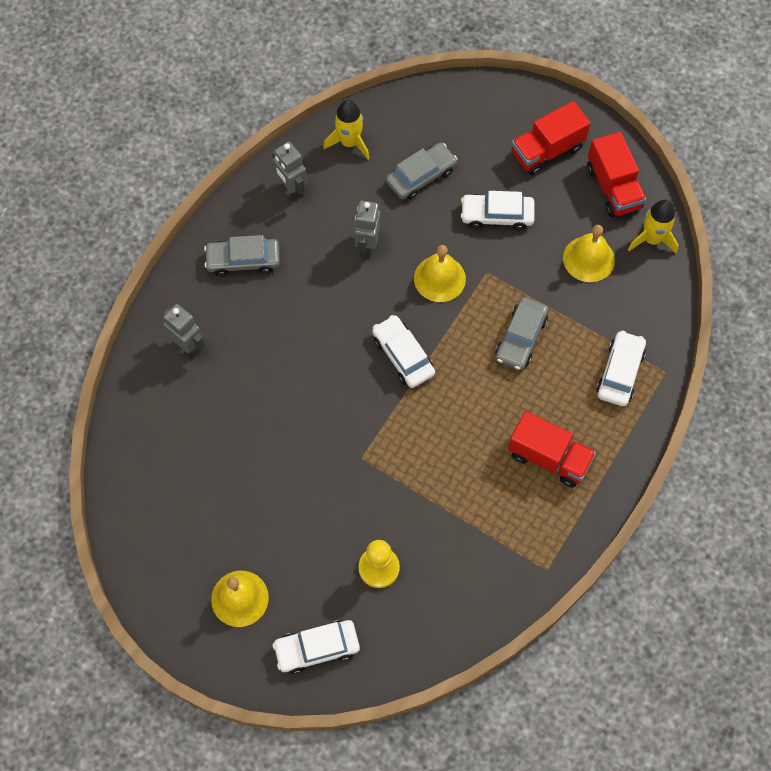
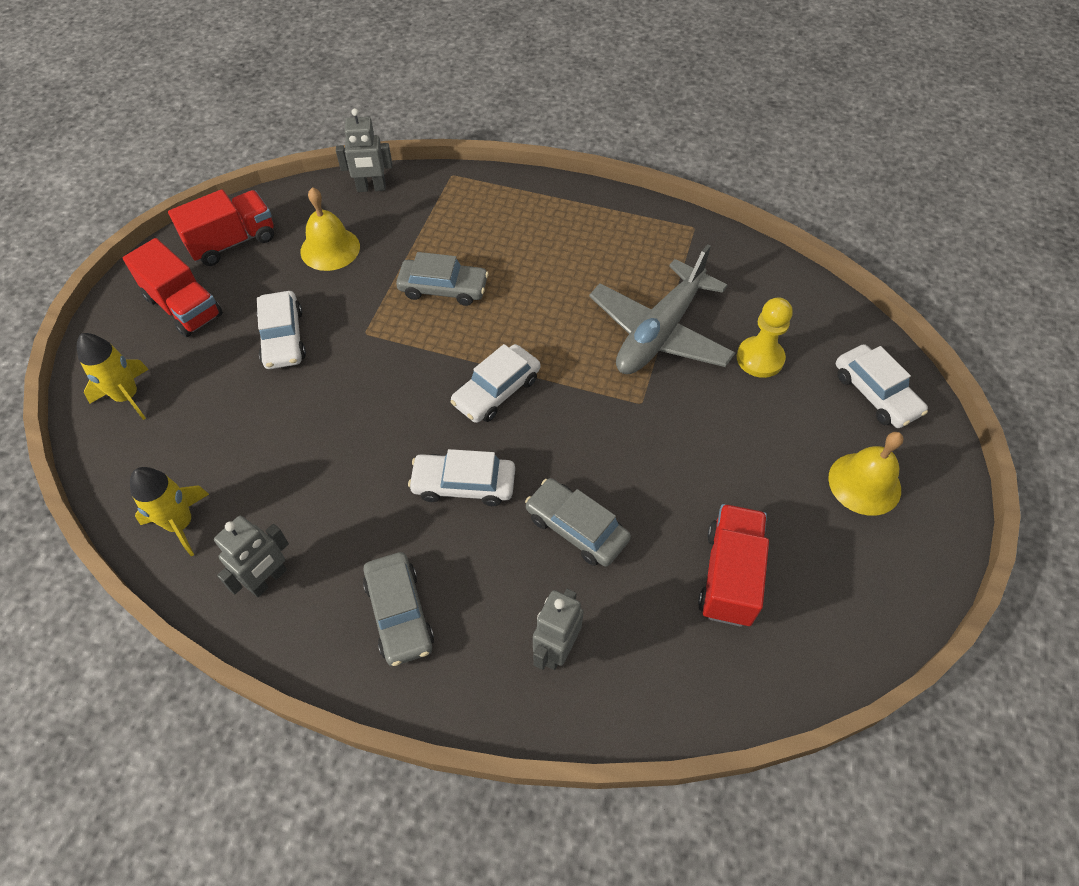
camera: 105 degrees left, 10 degrees down
(367, 245) = (347, 463): grey robot -> grey robot (371, 188)
(421, 176) = (231, 426): grey car -> grey car (576, 528)
(428, 495) = (659, 333): none -> grey plane
(439, 278) = (382, 376): yellow bell -> none
(548, 457) = (576, 244): red truck -> red truck (729, 576)
(620, 372) = (462, 206): white car -> white car (464, 484)
(652, 239) = (296, 203): yellow rocket -> yellow rocket (127, 396)

